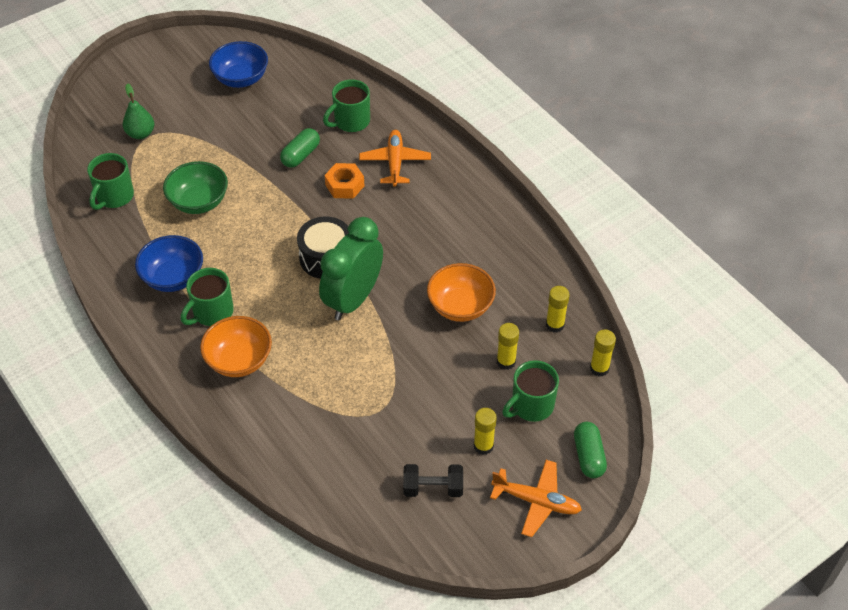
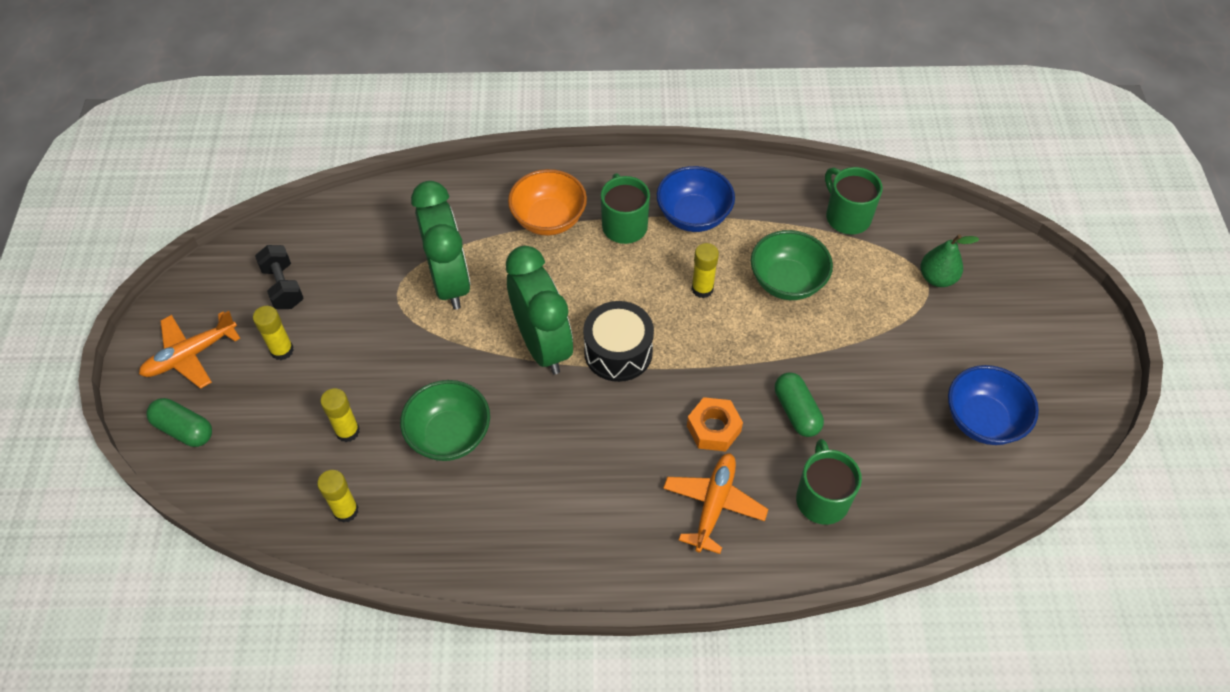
camera: 125 degrees right, 5 degrees up
(343, 385) = (450, 281): none -> green clock
(395, 162) = (714, 504): orange plane -> orange plane turned 105 degrees counterclockwise
(433, 488) = (283, 286): black dumbbell -> black dumbbell turned 60 degrees counterclockwise
(460, 306) = (449, 435): orange bowl -> green bowl
(531, 406) = (280, 418): green mug -> none
(599, 368) = (257, 514): yellow glue stick -> yellow glue stick (702, 289)

